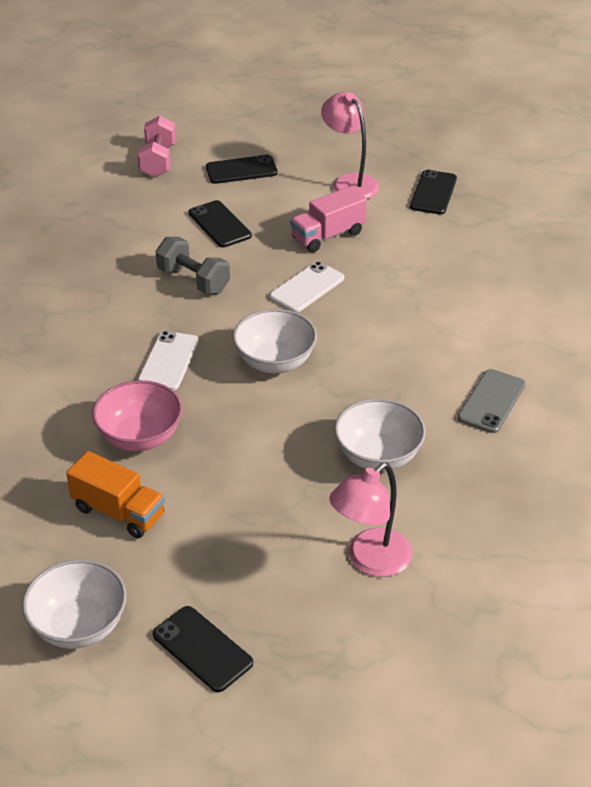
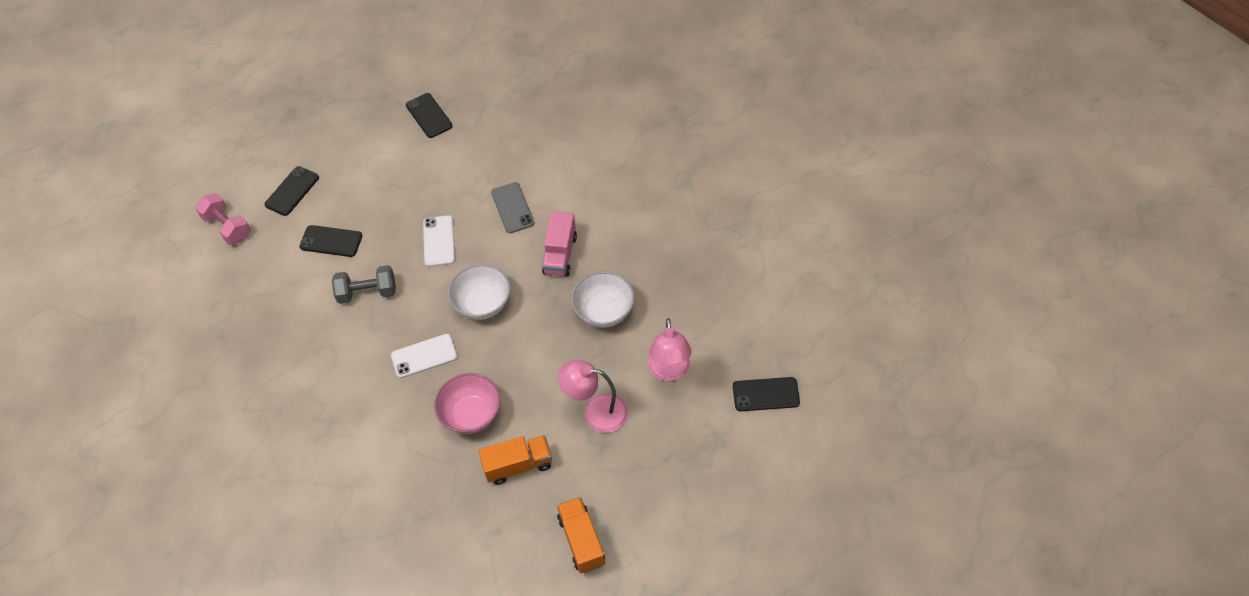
camera: 45 degrees left, 15 degrees up
(79, 626) = (581, 541): white bowl -> orange truck
(169, 361) = (424, 356): white phone -> white phone turned 75 degrees counterclockwise
(202, 649) = (652, 491): black phone -> black phone (765, 394)
(328, 235) = (406, 196): pink truck -> pink truck (560, 254)
(349, 182) = (371, 147): pink lamp -> pink lamp (596, 412)
(491, 401) = (619, 229): grey phone -> grey phone (512, 208)

